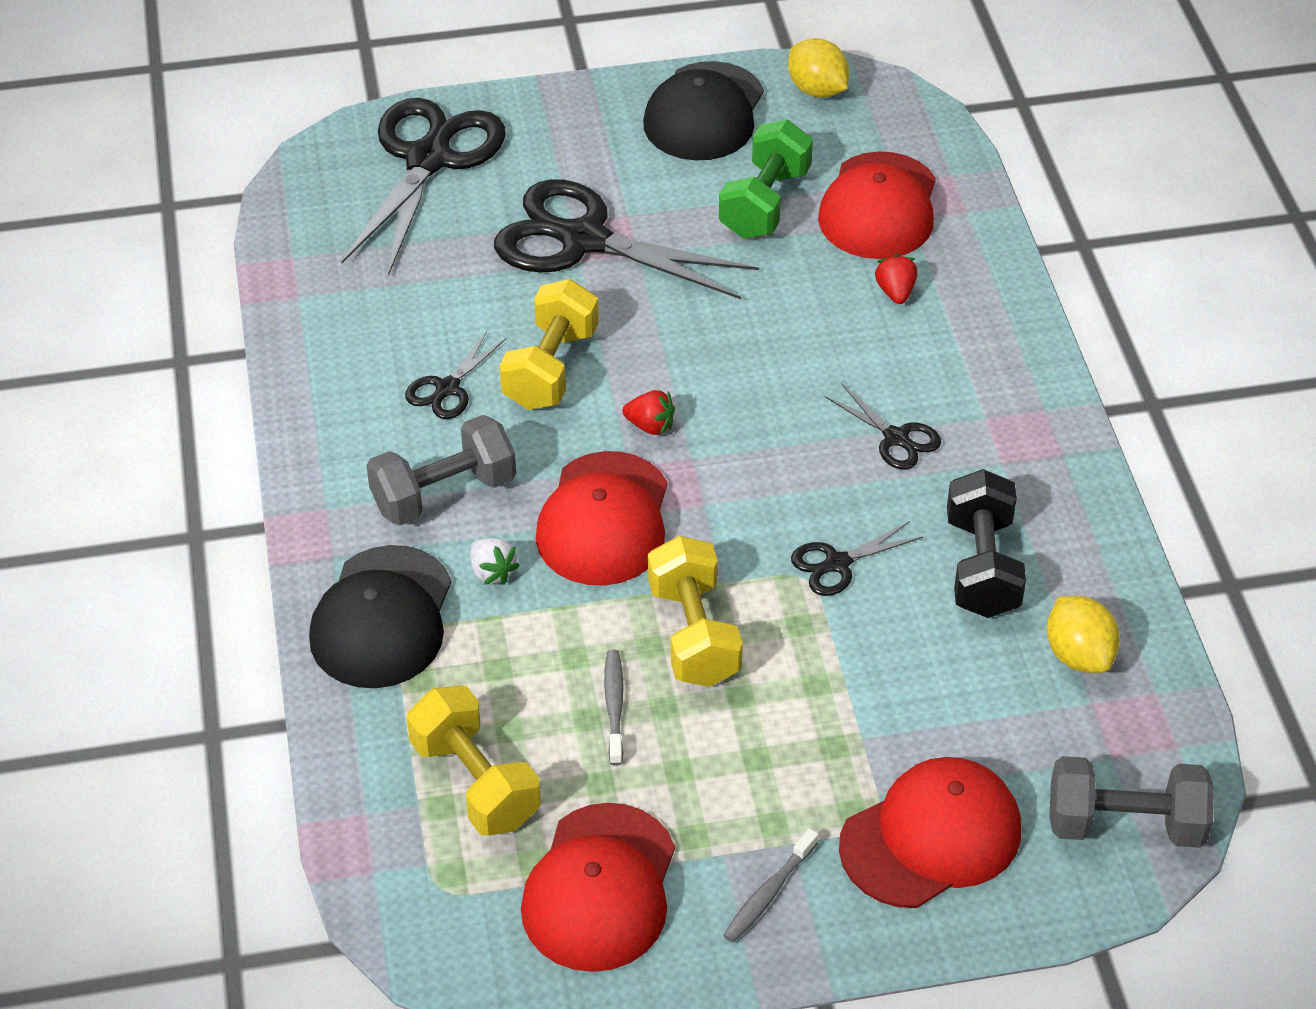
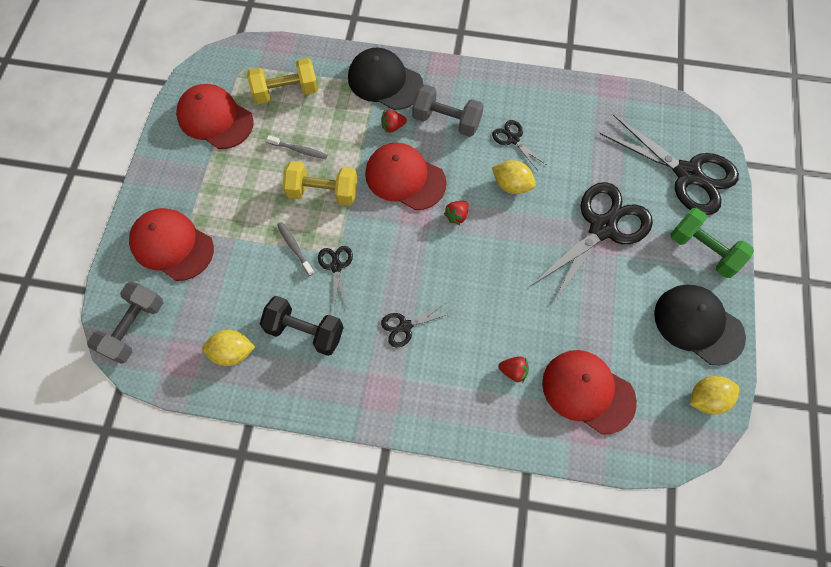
camera: 110 degrees right, 20 degrees up
(444, 494) = (446, 121): grey dumbbell -> grey dumbbell turned 60 degrees counterclockwise
(492, 572) = (393, 127): white strawberry -> red strawberry
(551, 368) = (511, 185): yellow dumbbell -> yellow lemon
(764, 203) = (608, 329): green dumbbell -> green dumbbell (703, 250)
(768, 893) = (180, 175): grey toothbrush -> grey toothbrush (294, 248)
(931, 837) = (172, 245): red cap -> red cap turned 135 degrees clockwise

